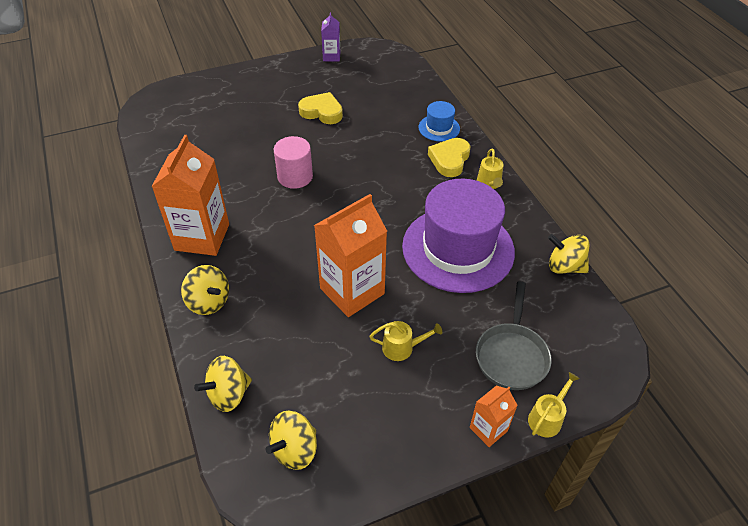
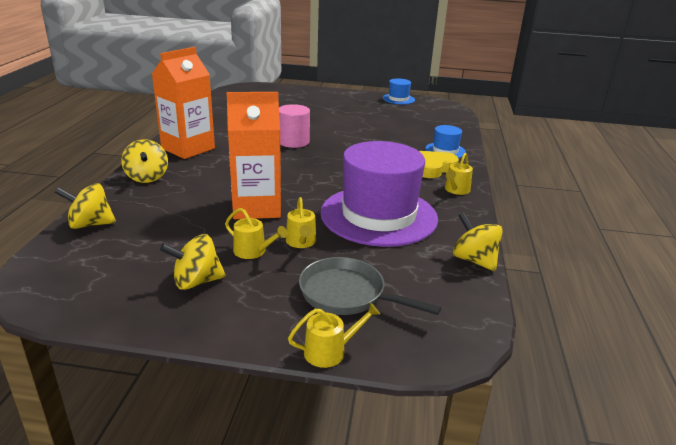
camera: 30 degrees right, 20 degrees down
(295, 449) = (89, 272): yellow spinning top -> yellow spinning top (196, 281)
(322, 112) = (356, 120): yellow heart -> none
(331, 56) = (398, 99): purple carton -> blue hat
(428, 315) = (301, 242): none -> yellow watering can
(488, 429) = (261, 332): orange carton -> none
(511, 355) = (347, 295): grey pan -> grey pan turned 75 degrees clockwise

